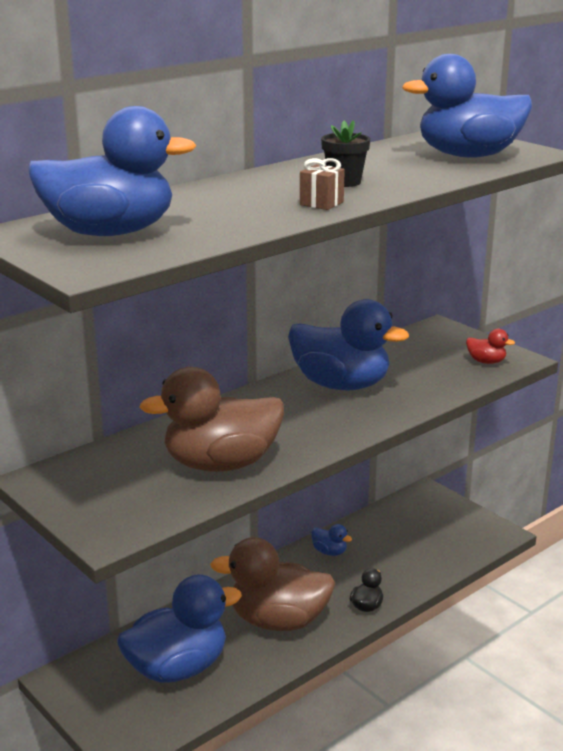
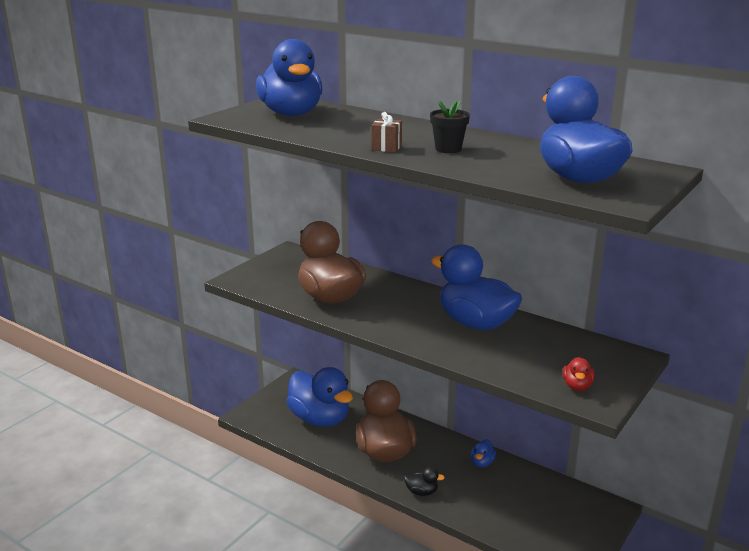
camera: 75 degrees right, 0 degrees up
(341, 385) = (475, 323): blue duck -> blue duck turned 120 degrees clockwise

